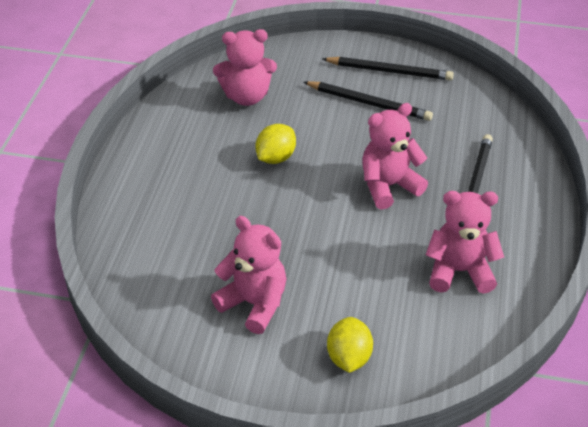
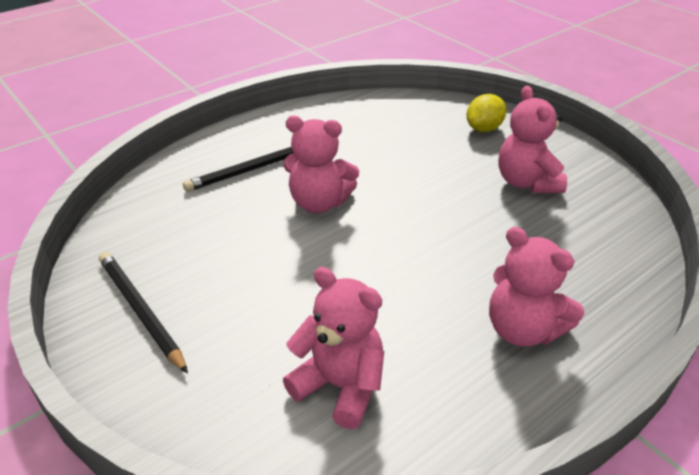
camera: 140 degrees left, 5 degrees down
(275, 158) = (390, 283): yellow lemon -> none
(369, 103) = (220, 286): black pencil -> none
(459, 271) = (350, 132): pink teddy bear -> pink teddy bear (522, 329)

